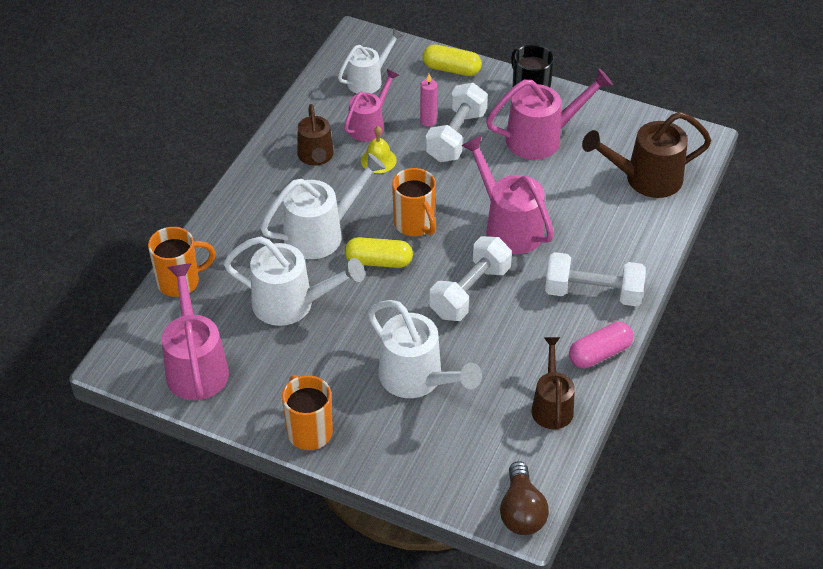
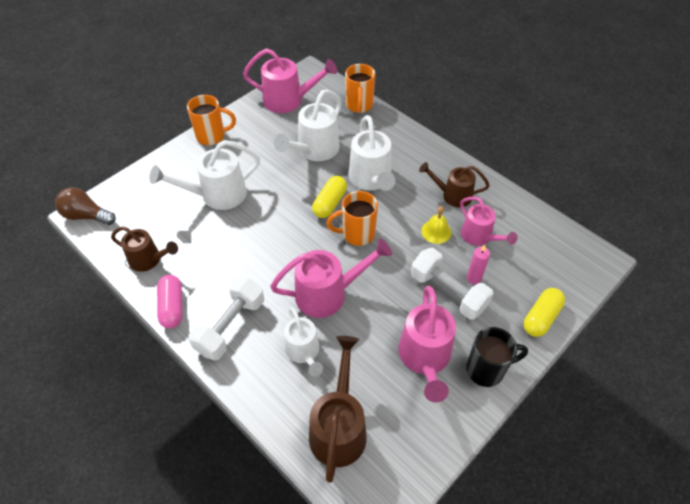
camera: 110 degrees right, 5 degrees up
(369, 80) = (539, 252): white watering can -> white watering can (304, 352)
(470, 292) = (274, 246): white dumbbell -> none

